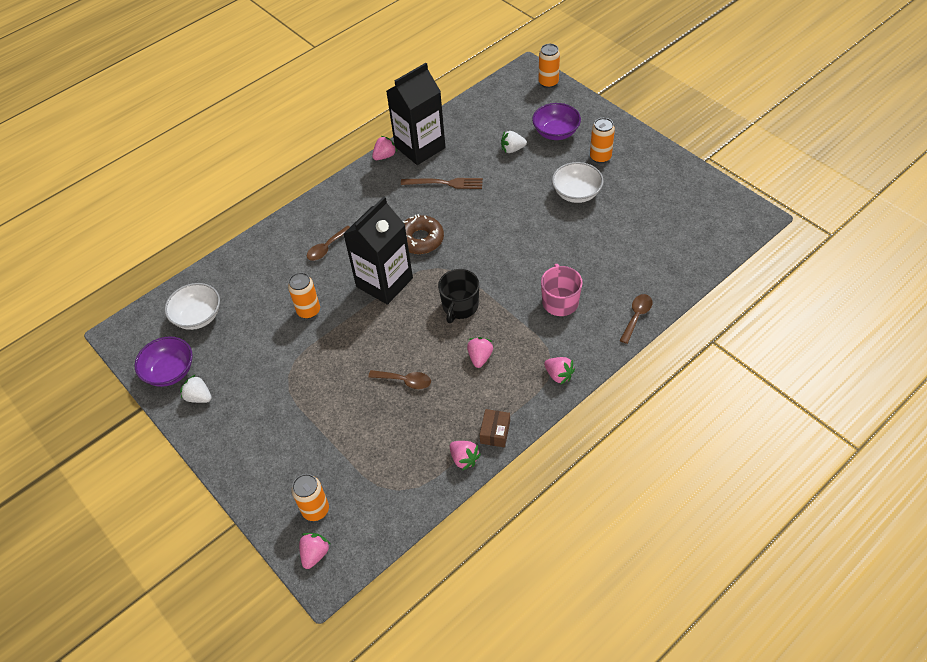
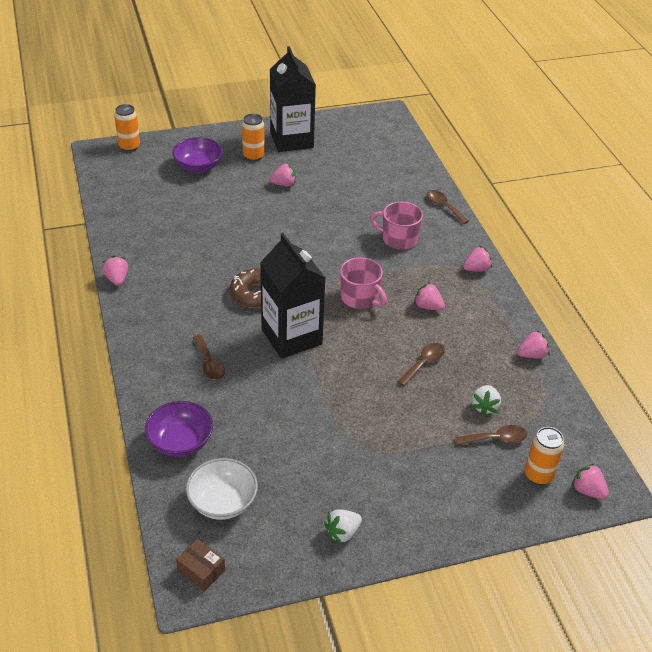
camera: 70 degrees left, 10 degrees down
(170, 371) = (287, 551): purple bowl -> purple bowl (180, 442)
(308, 311) = (286, 404): orange can -> none
(342, 465) = (496, 439): none -> brown spoon
(420, 147) = (130, 252): black carton -> black carton (291, 140)
(445, 183) = (196, 253): brown fork -> none
(460, 306) = (360, 298): black mug -> pink mug
(495, 432) = (514, 326): brown box -> brown box (201, 570)
(512, 149) = (194, 198): white strawberry -> white strawberry (484, 406)
(576, 193) = (284, 184): white bowl -> pink strawberry

